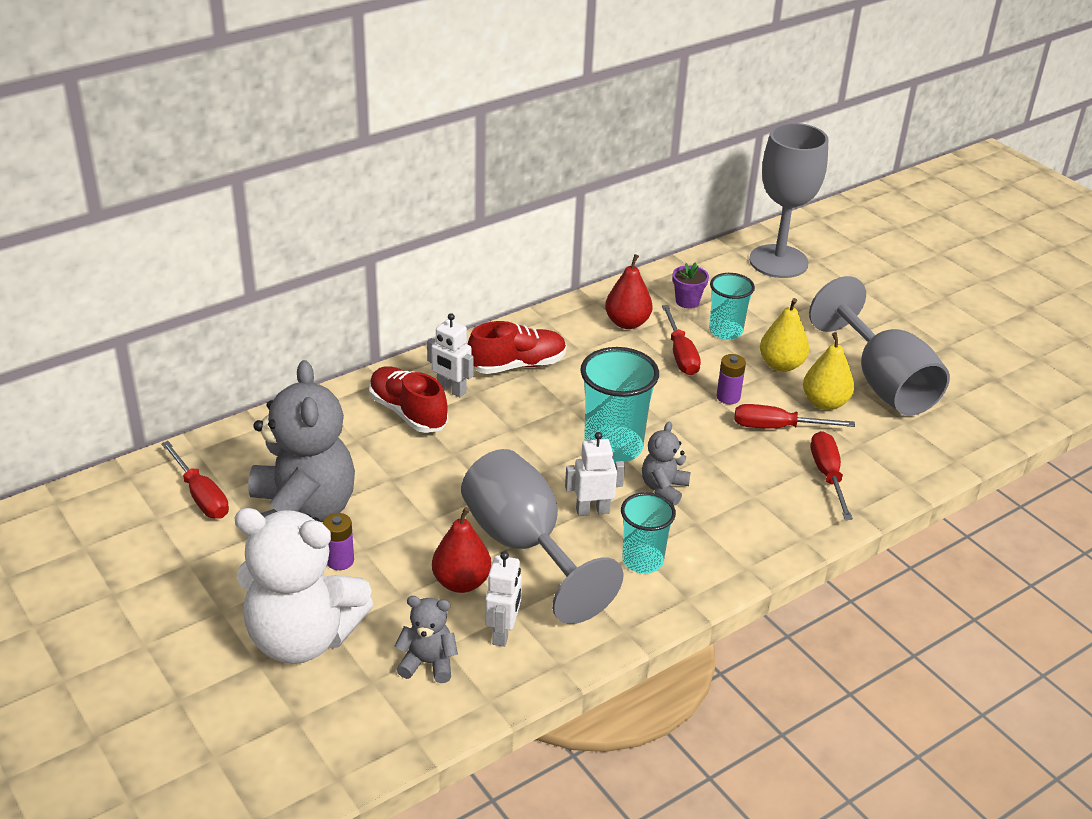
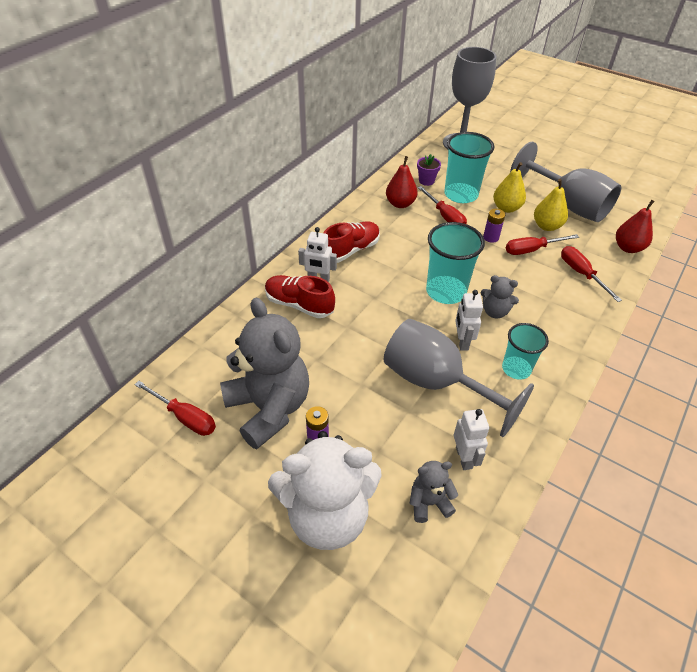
camera: 20 degrees left, 10 degrees up
(461, 582) = (412, 426): red pear -> red pear (628, 248)
(592, 510) = (462, 342): white robot -> white robot turned 60 degrees counterclockwise
(664, 488) = (495, 312): grey teddy bear -> grey teddy bear turned 75 degrees counterclockwise
(725, 331) = (461, 194): turquoise cup -> turquoise cup, size x1.55

